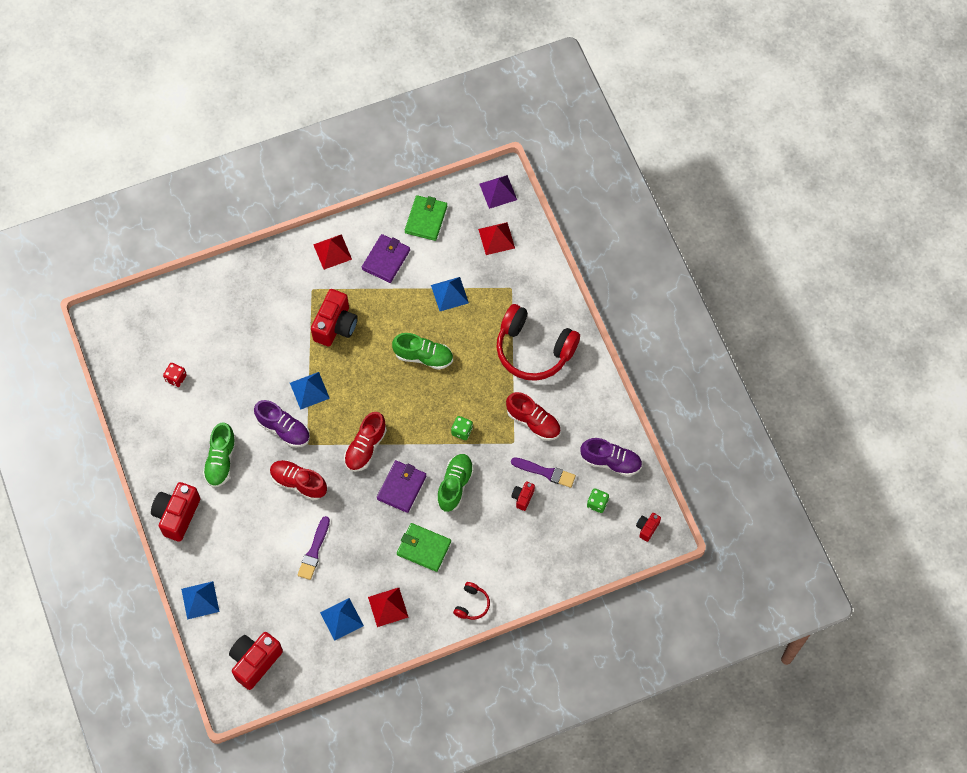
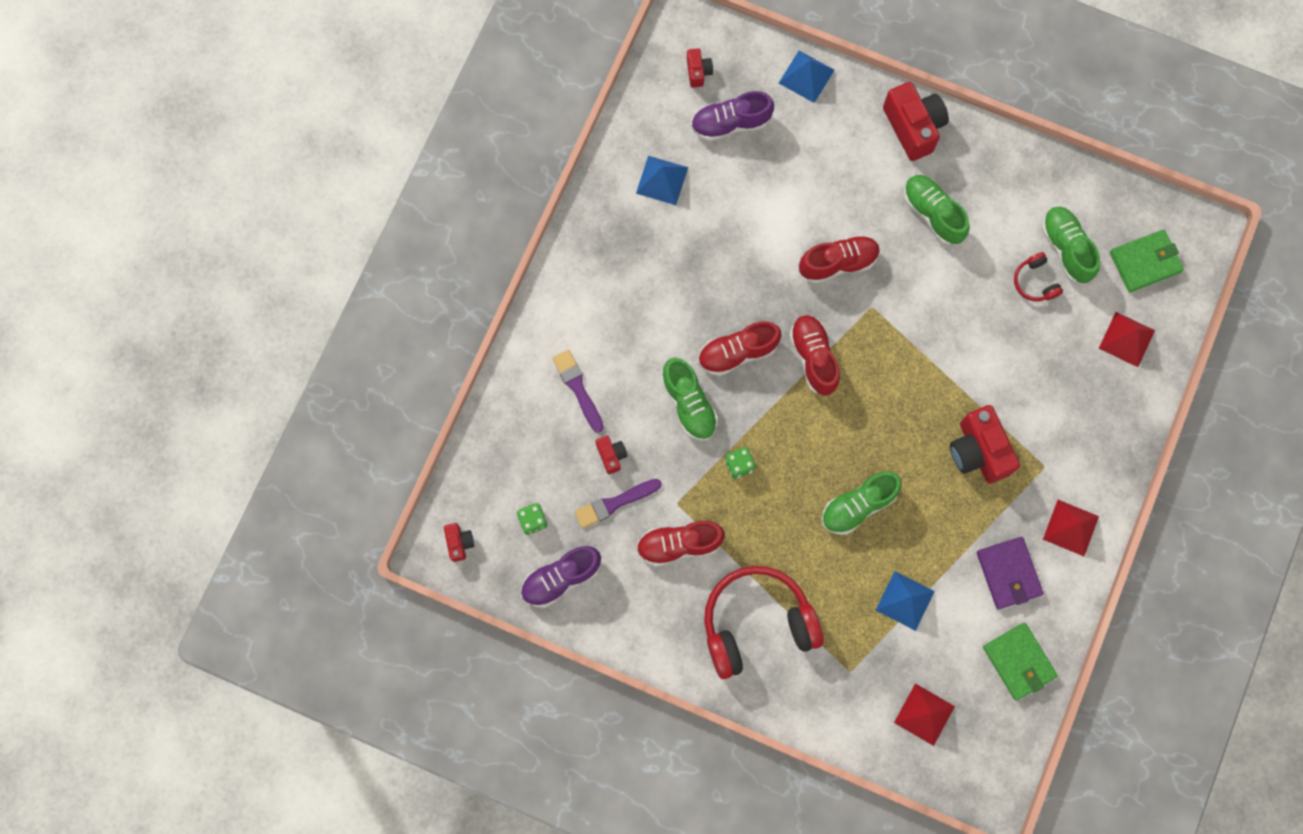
camera: 135 degrees right, 10 degrees up
(176, 378) = (1066, 248): red dice -> green shoe
(255, 662) = (698, 72): red camera -> red camera, size x0.50
(283, 429) = (910, 299): purple shoe -> purple shoe (730, 123)
(309, 390) = (929, 361): blue pyramid -> none
(314, 551) = (754, 215): purple brush -> purple brush (578, 388)
(388, 607) = (631, 230): red pyramid -> red pyramid (1127, 339)
(401, 487) = (737, 352): purple wallet -> red shoe
(424, 548) = (655, 315): green wallet -> green wallet (1145, 262)
(472, 604) = (556, 306): red headphones -> red headphones (1035, 282)
(498, 191) = (980, 773): purple pyramid -> none

